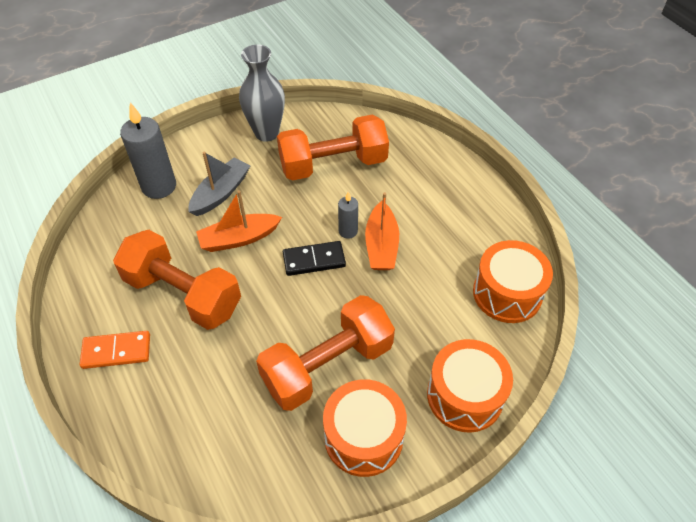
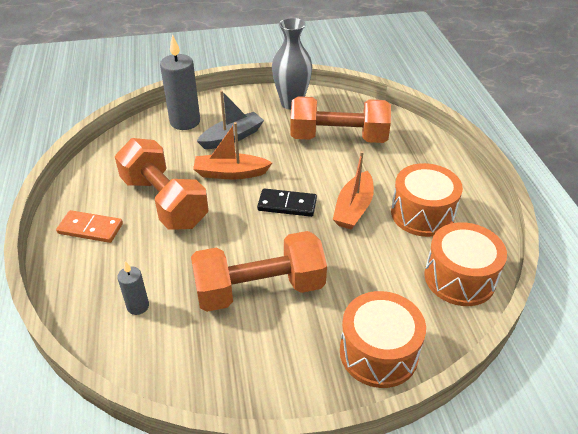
camera: 20 degrees right, 10 degrees down
(348, 231) = (328, 190): grey candle -> grey candle (138, 306)
(363, 437) = (265, 357): orange drum -> orange drum (422, 214)

